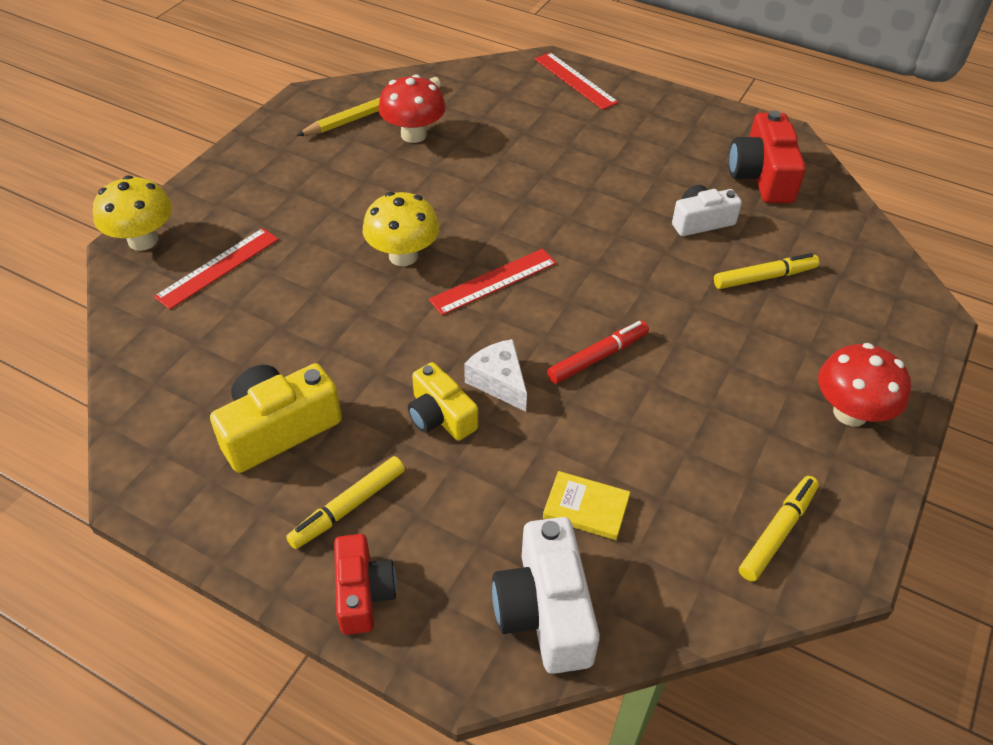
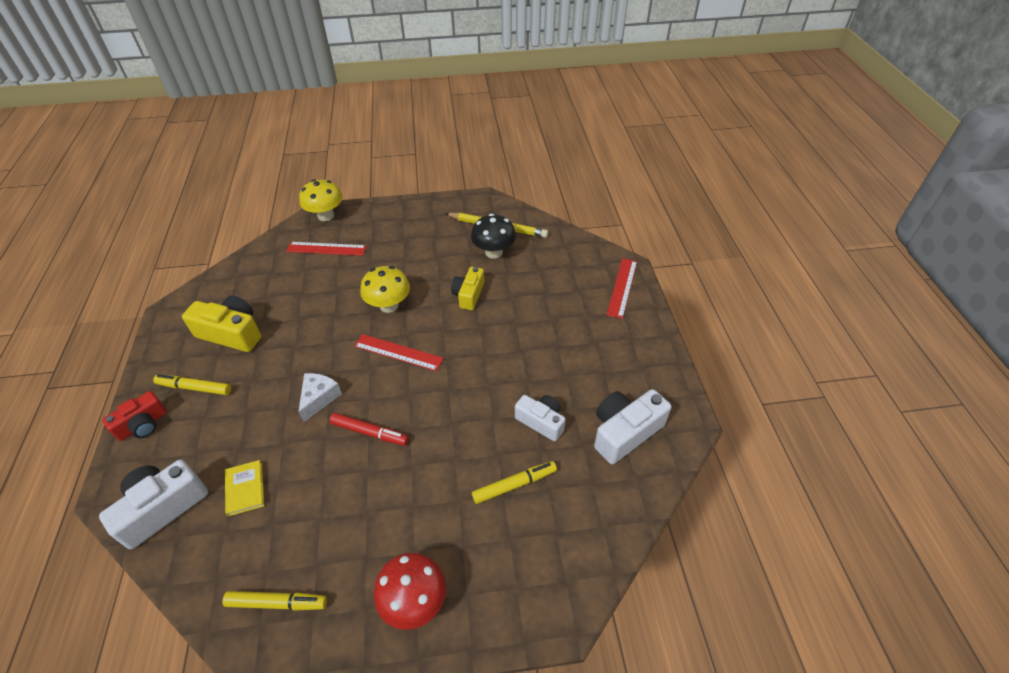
camera: 55 degrees right, 0 degrees up
(413, 135) = (493, 252): red mushroom -> black mushroom
(440, 416) = (277, 388): yellow camera -> yellow camera (469, 295)
(762, 176) = (625, 432): red camera -> white camera
(764, 277) = (514, 485): yellow marker -> yellow marker turned 60 degrees counterclockwise

